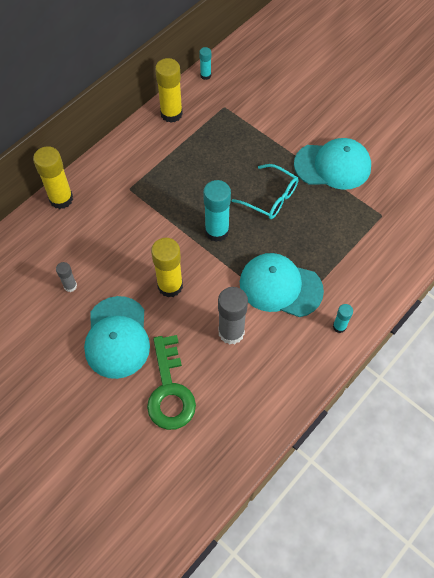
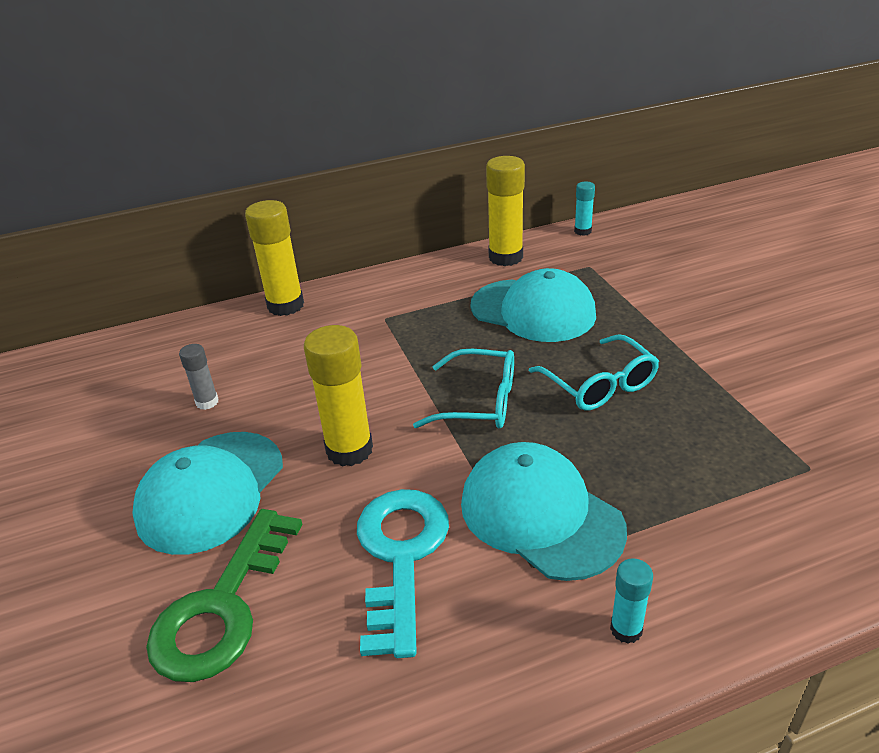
camera: 30 degrees right, 25 degrees down
(217, 231) = (478, 402): turquoise glue stick -> turquoise glasses
(231, 332) = (400, 555): grey glue stick -> turquoise key
(333, 166) = (738, 372): turquoise cap -> turquoise cap (533, 310)

